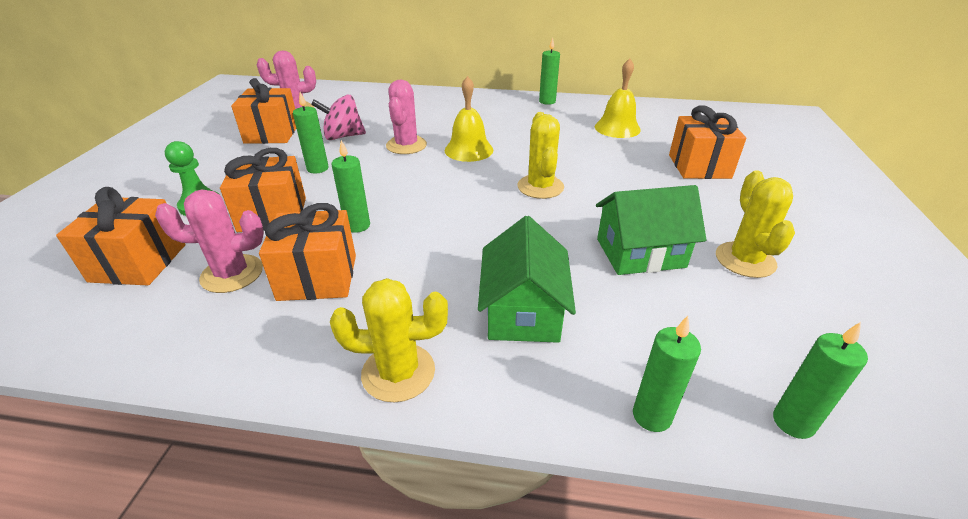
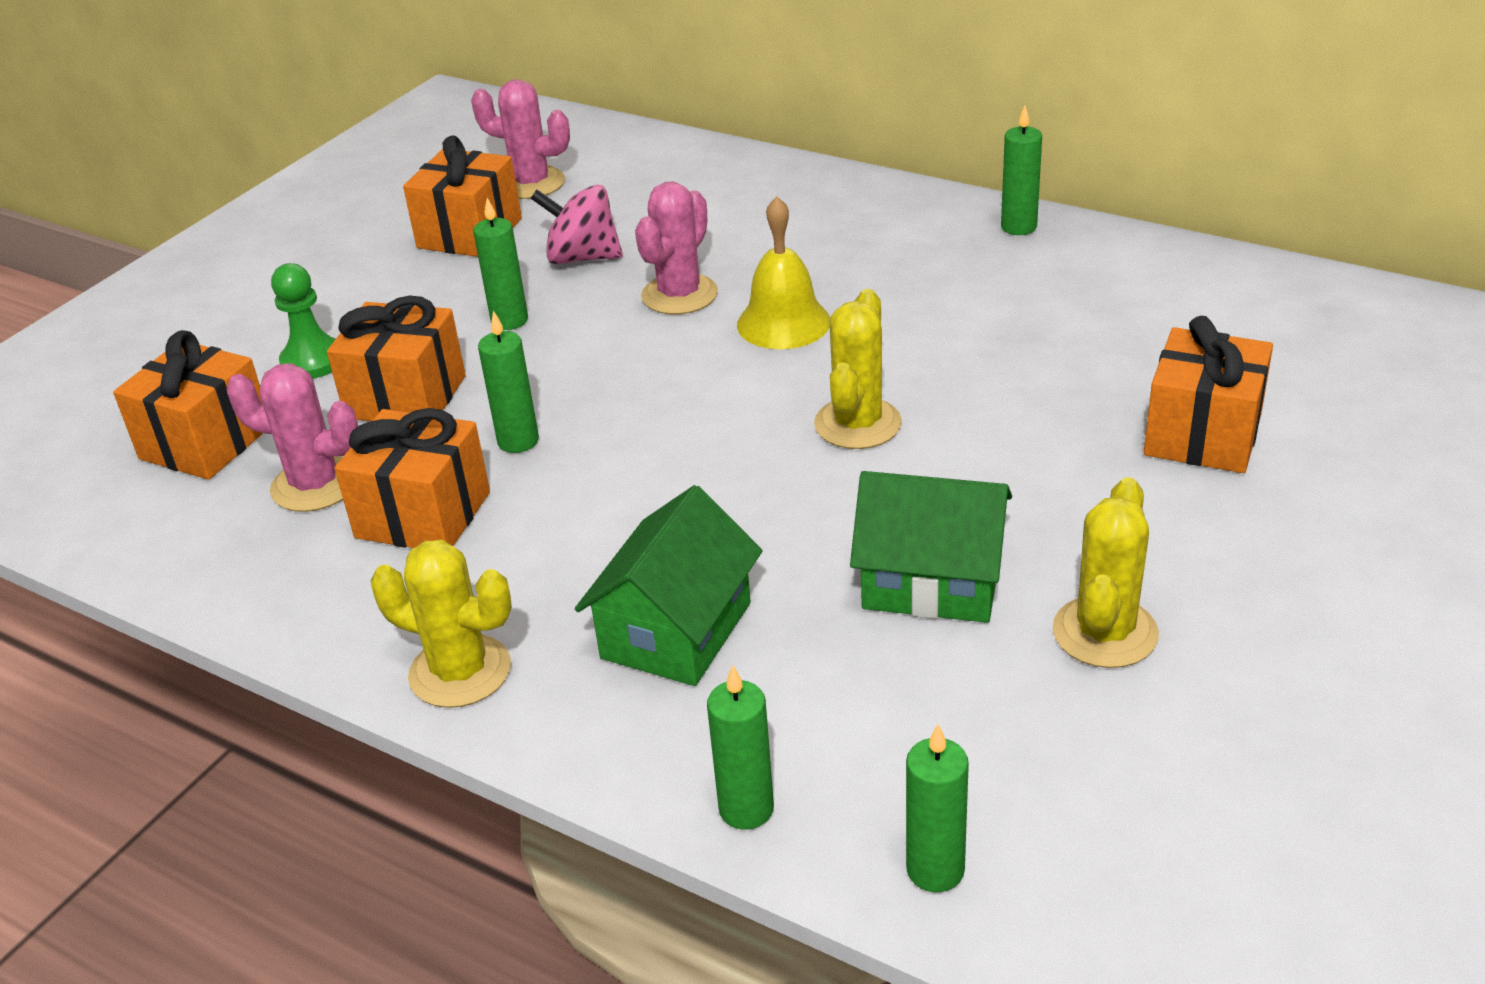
camera: 25 degrees right, 0 degrees up
(617, 128) = (1113, 317): yellow bell -> none

